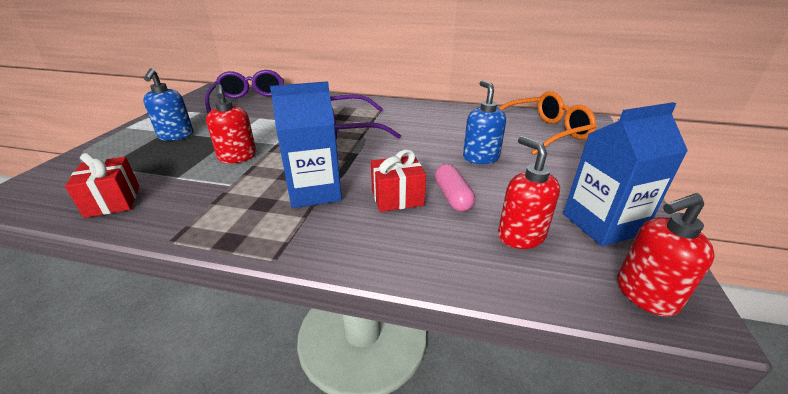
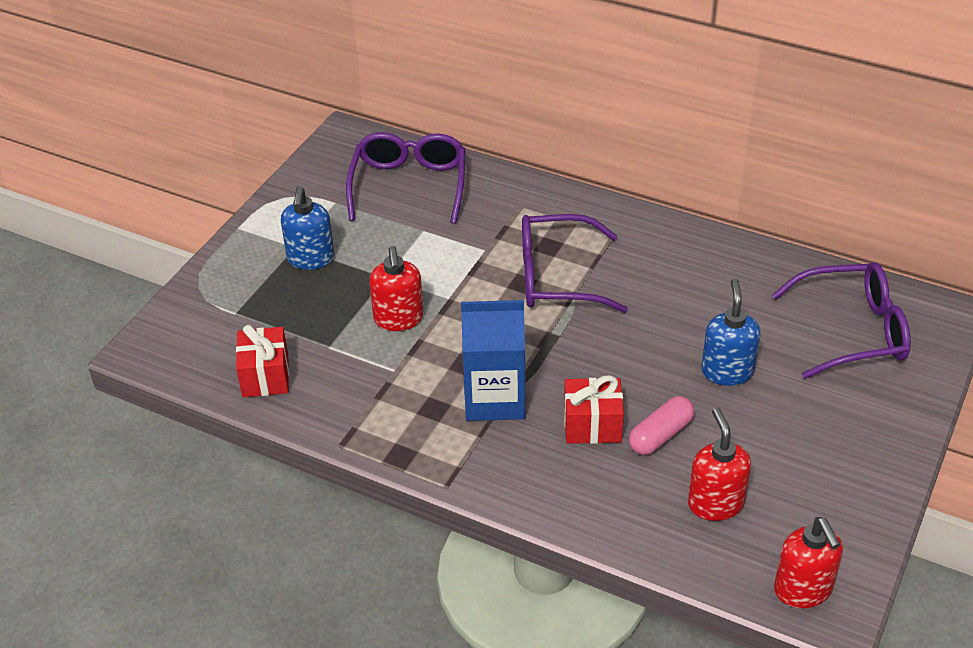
camera: 15 degrees right, 10 degrees up
(452, 197) = (660, 435): pink capsule -> pink capsule turned 45 degrees clockwise
(544, 132) = (853, 331): orange glasses -> purple glasses
(602, 224) = (820, 505): blue carton -> none
(645, 294) = (803, 590): red soap dispenser -> red soap dispenser turned 105 degrees counterclockwise

